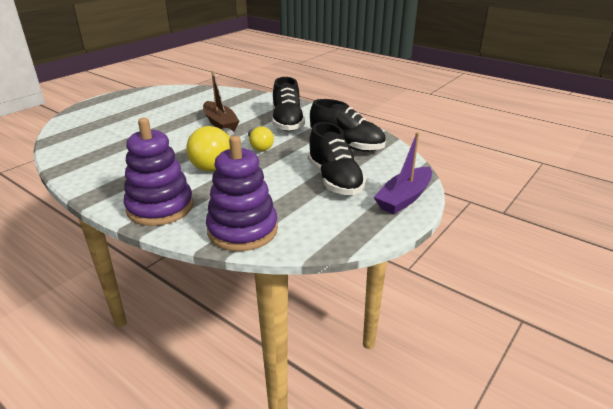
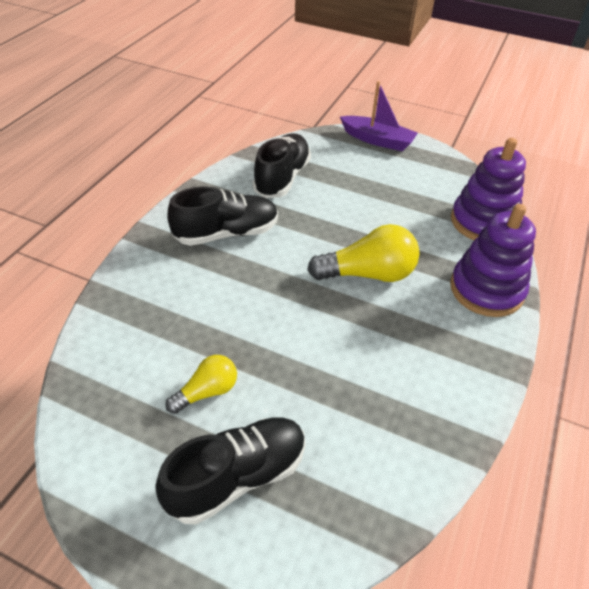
camera: 105 degrees left, 15 degrees up
(220, 123) = (247, 302): brown boat -> none
(259, 146) = (311, 245): yellow light bulb -> yellow light bulb (207, 392)
(334, 180) = (366, 179): black shoe -> black shoe (237, 477)

